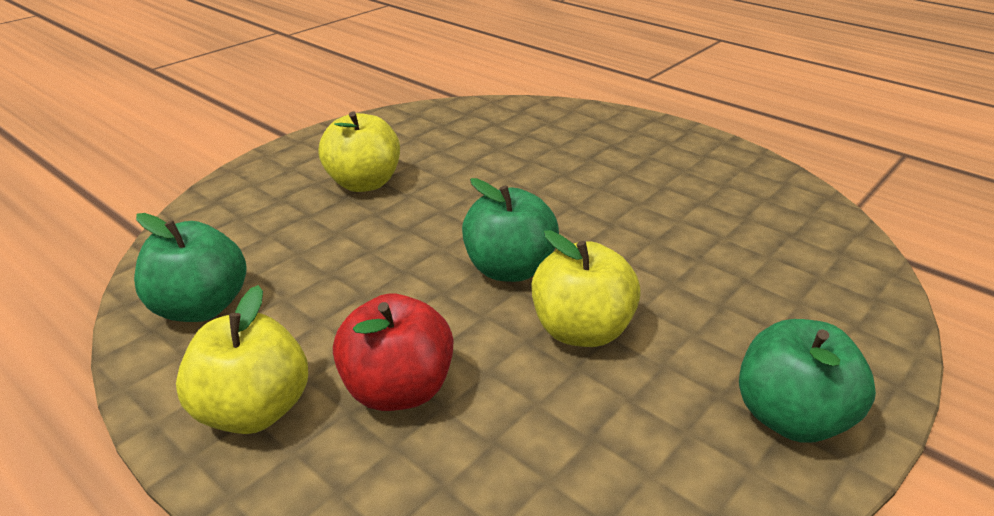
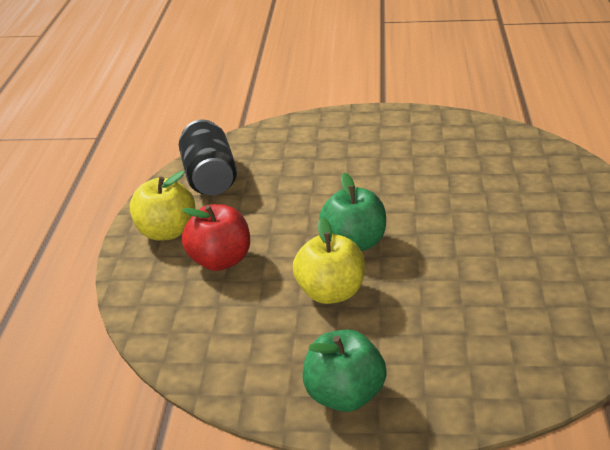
camera: 55 degrees right, 0 degrees up
(201, 307) = (209, 177): green apple -> black can
(364, 183) = (368, 154): yellow apple -> none

